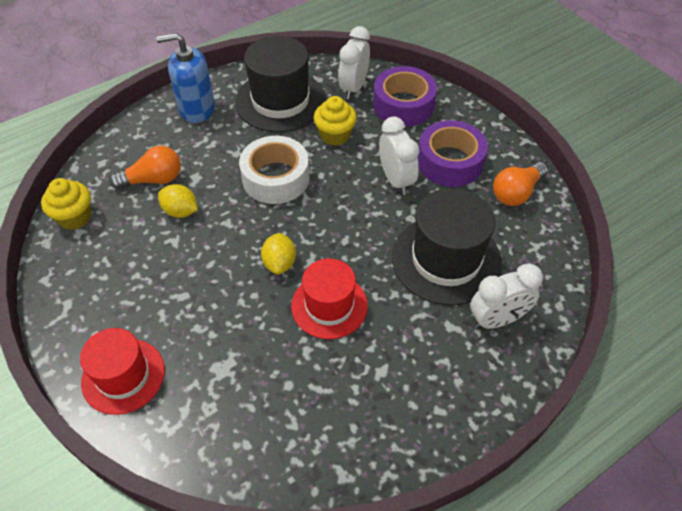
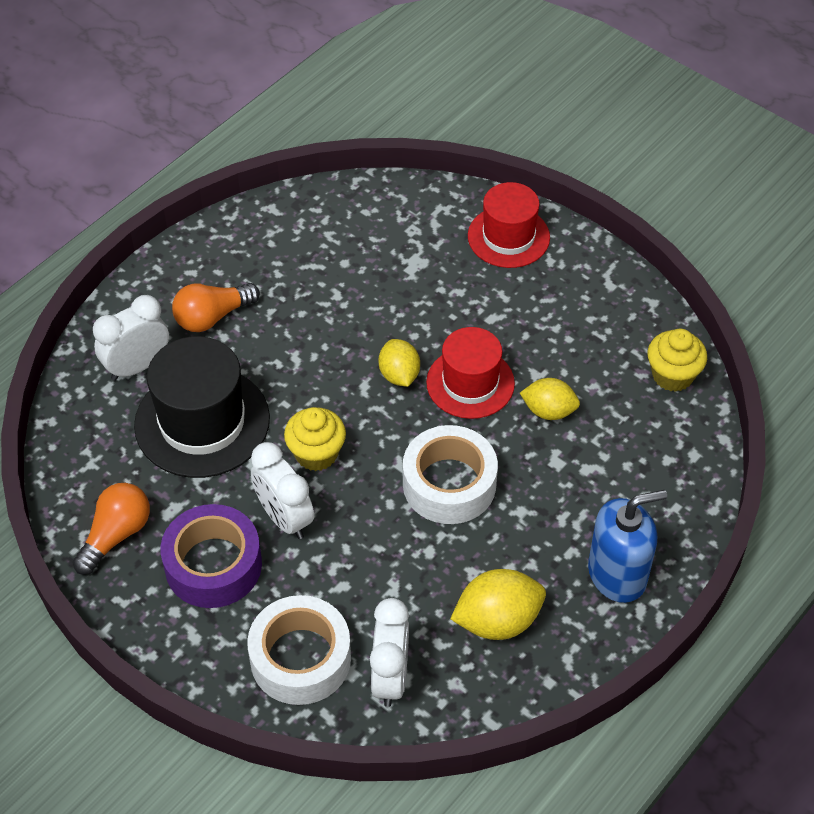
camera: 165 degrees right, 0 degrees up
(153, 180) = (609, 445): orange light bulb -> orange light bulb (212, 317)
(280, 101) = (497, 621): black hat -> yellow lemon
(329, 305) = (326, 342): red hat -> red hat (470, 383)
(335, 135) = (391, 574): yellow cupcake -> yellow cupcake (316, 453)
(403, 105) = (300, 658): purple tape -> white tape

